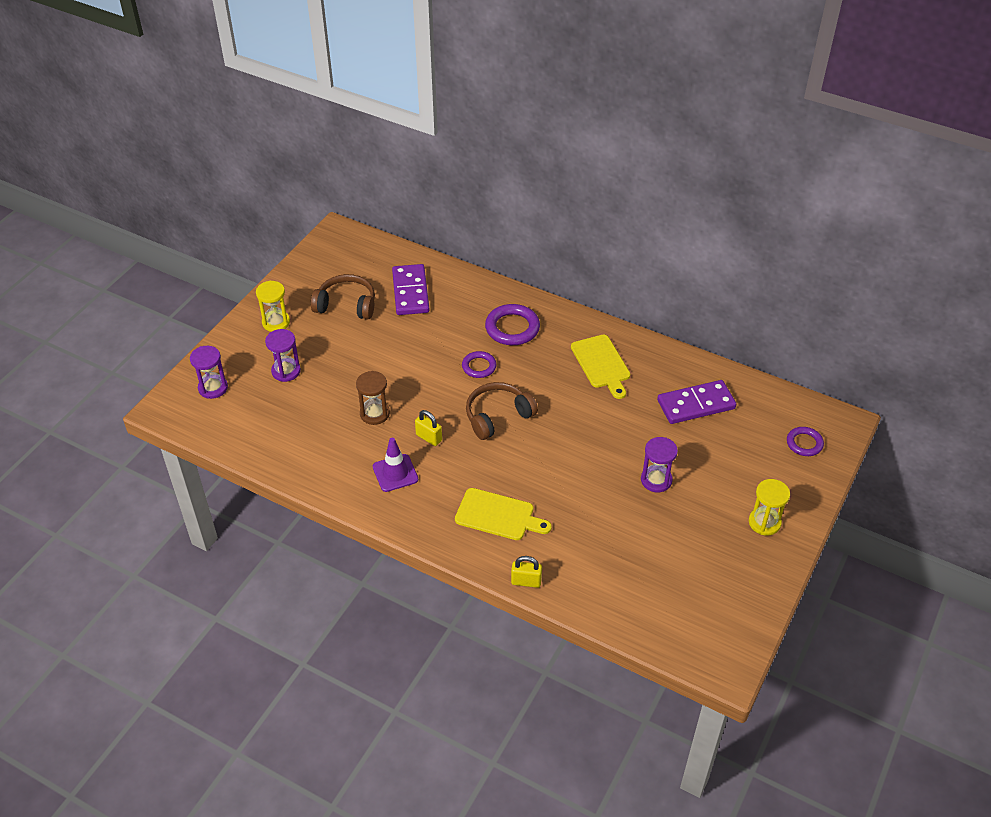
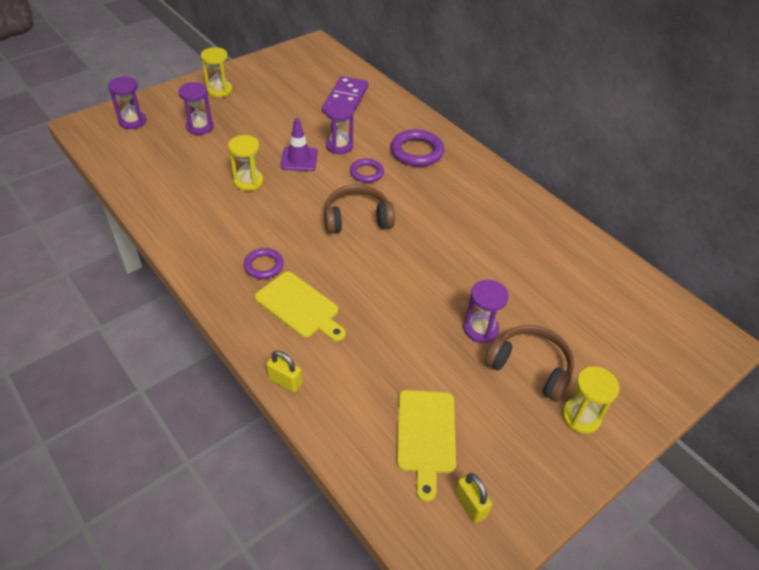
camera: 20 degrees right, 0 degrees up
(346, 305) = (285, 94): brown headphones -> brown headphones (530, 367)
(374, 414) = (248, 181): brown hourglass -> yellow hourglass
(395, 473) = (230, 236): purple traffic cone -> purple traffic cone (299, 159)
(429, 437) = (282, 216): yellow padlock -> yellow padlock (470, 505)
(436, 346) = (339, 146): none -> purple hourglass
(601, 364) = (484, 205): yellow cutting board -> yellow cutting board (426, 436)
(696, 404) = (561, 271): purple domino -> none
(804, 443) = (665, 348): purple ring -> purple ring (264, 266)

